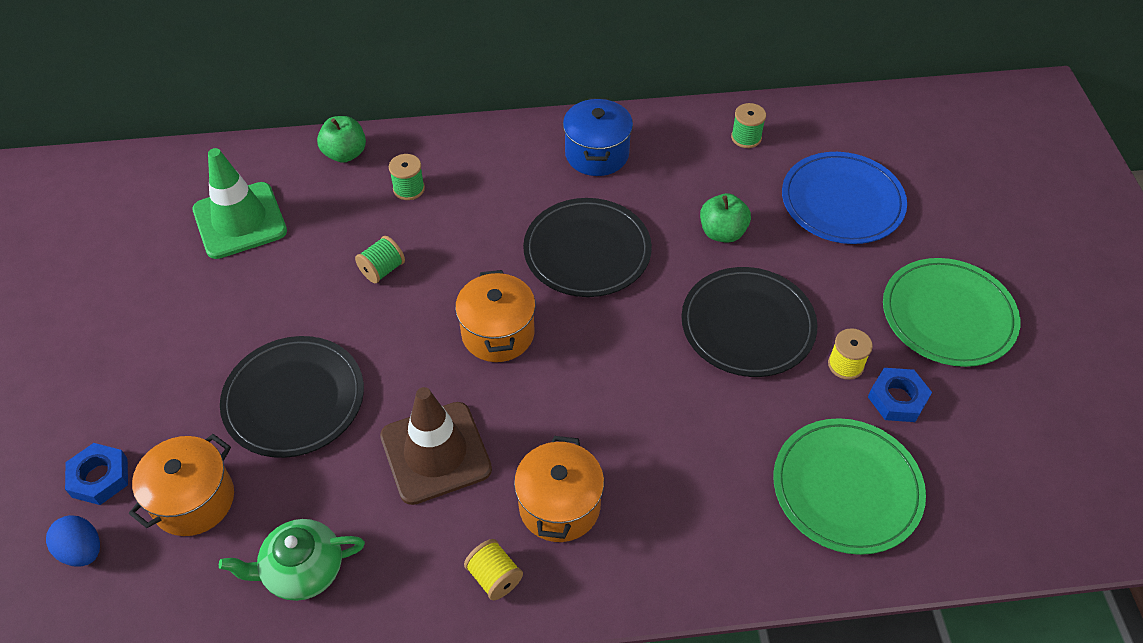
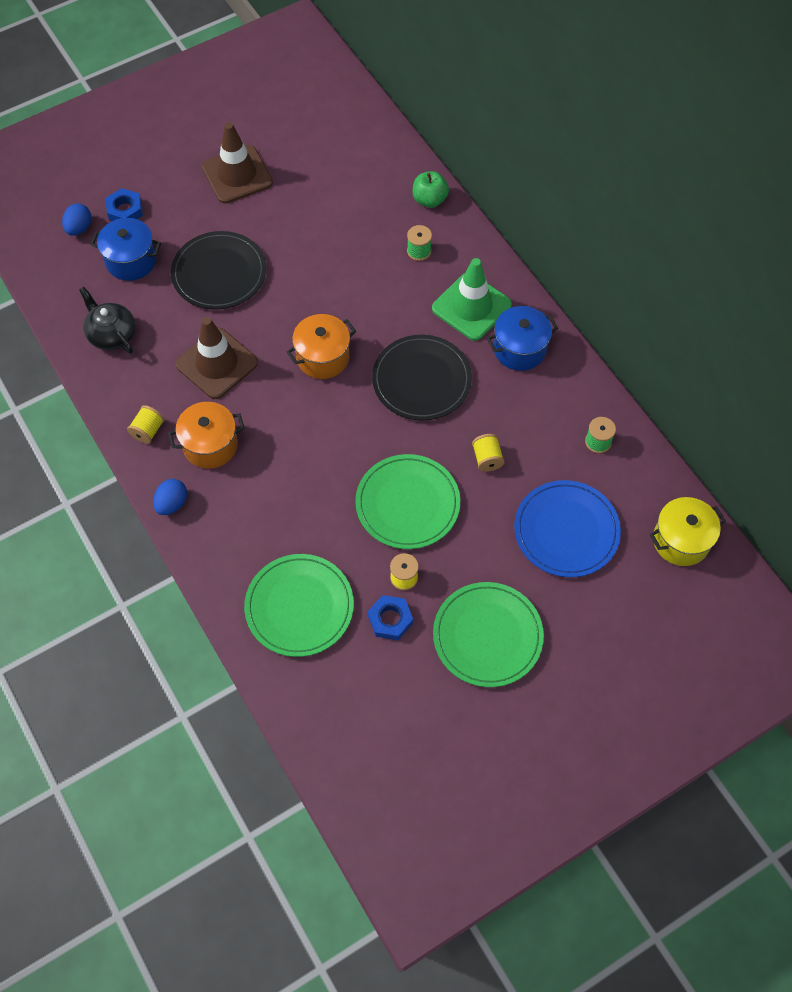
camera: 65 degrees right, 10 degrees up
(152, 323) = (237, 175): none -> brown traffic cone
(194, 500) = (131, 261): orange pot -> blue pot
(240, 221) = (338, 174): green traffic cone -> green traffic cone (471, 307)
(302, 570) = (111, 334): green teapot -> black teapot
(382, 270) = (340, 270): green spool -> none
(628, 587) = (172, 503): none -> blue egg
(722, 232) = (487, 458): green apple -> yellow spool
(747, 325) = (407, 503): black plate -> green plate
(889, 122) = (681, 540): none -> yellow pot

